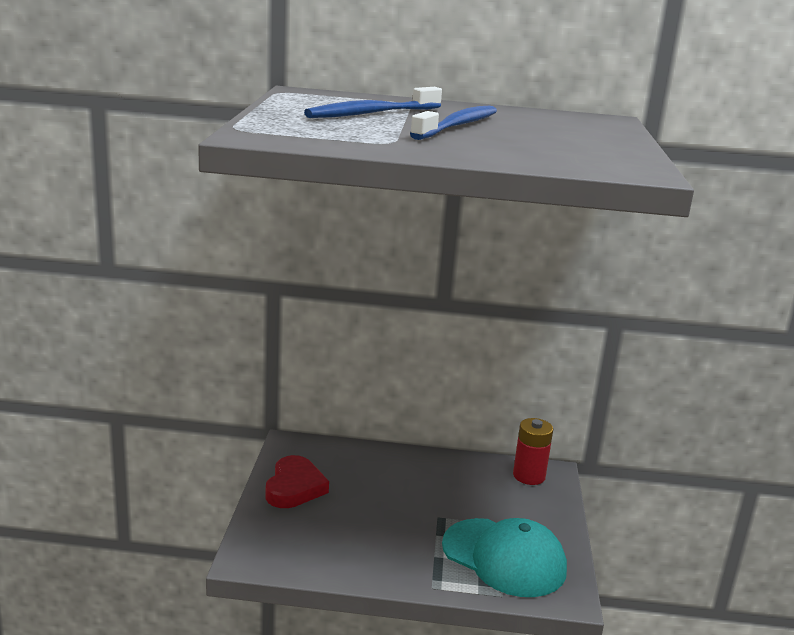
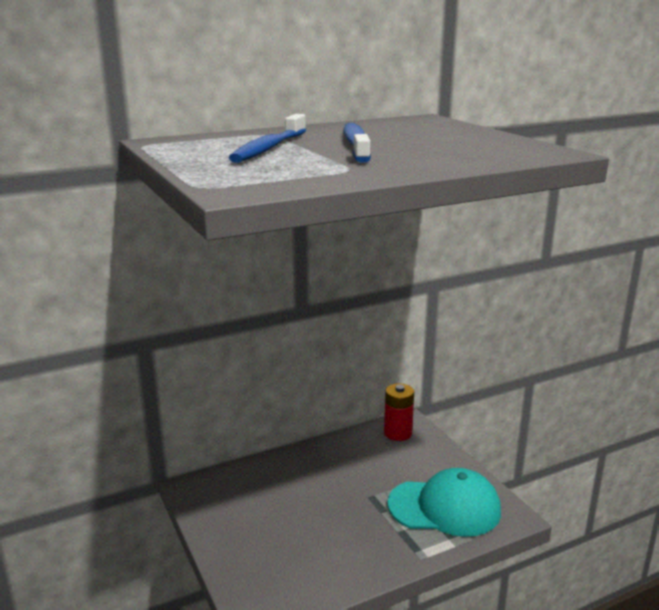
camera: 30 degrees left, 0 degrees up
(294, 487) = (233, 526): red heart -> none

